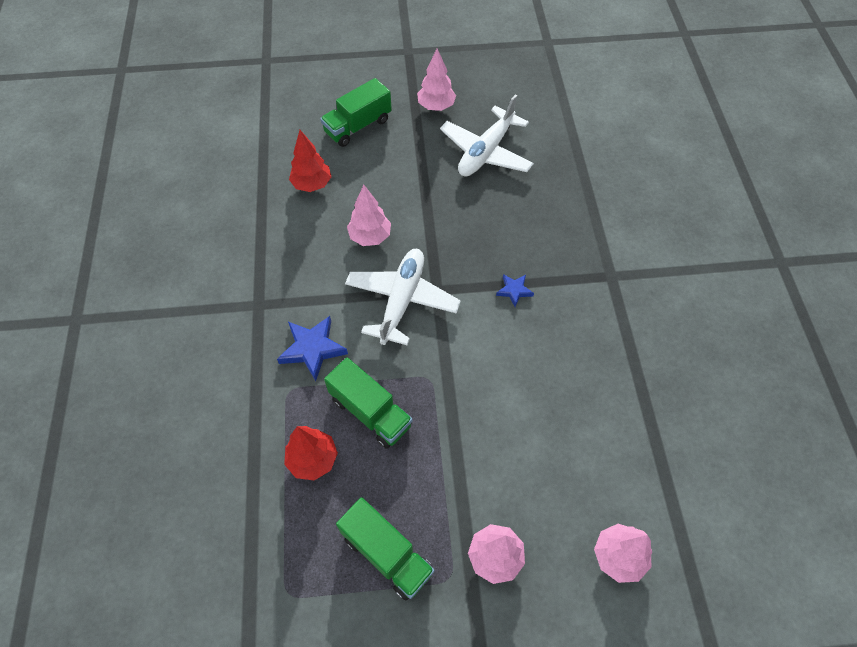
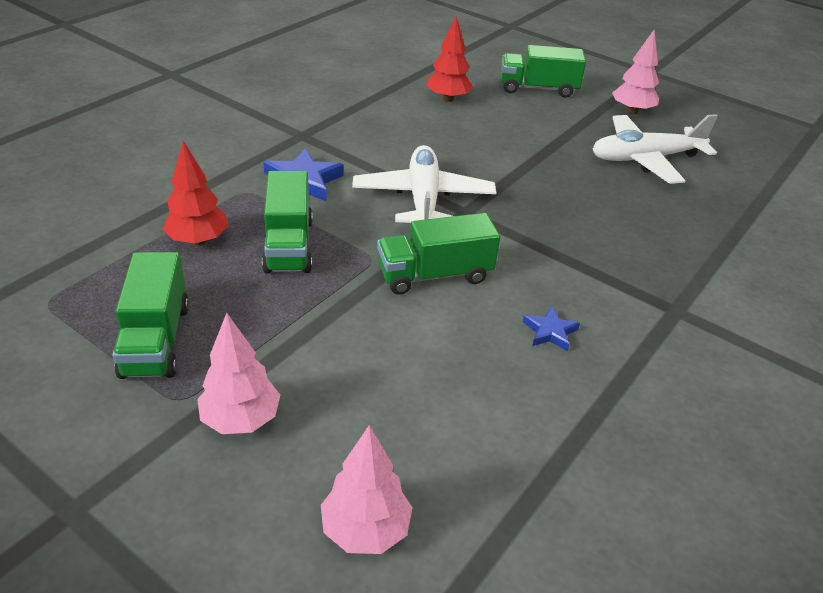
camera: 40 degrees right, 20 degrees down
(370, 237) = (453, 149): pink tree -> none
(402, 300) = (423, 199): white plane -> white plane turned 60 degrees counterclockwise
(475, 359) = (434, 275): none -> green truck
(514, 290) = (545, 256): blue star -> blue star (550, 332)

